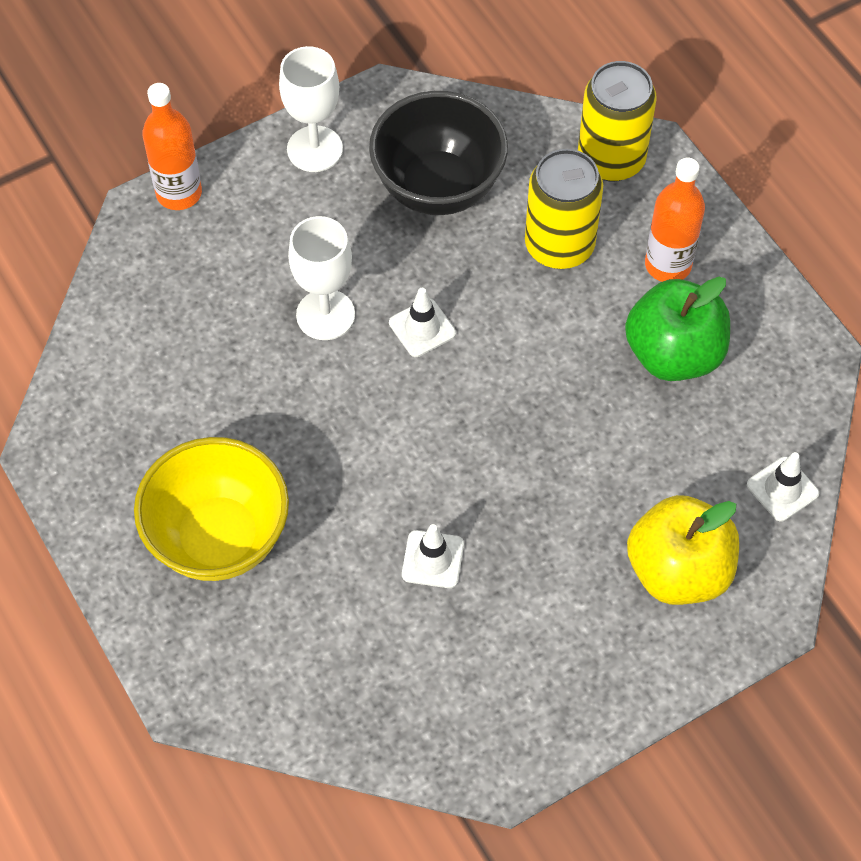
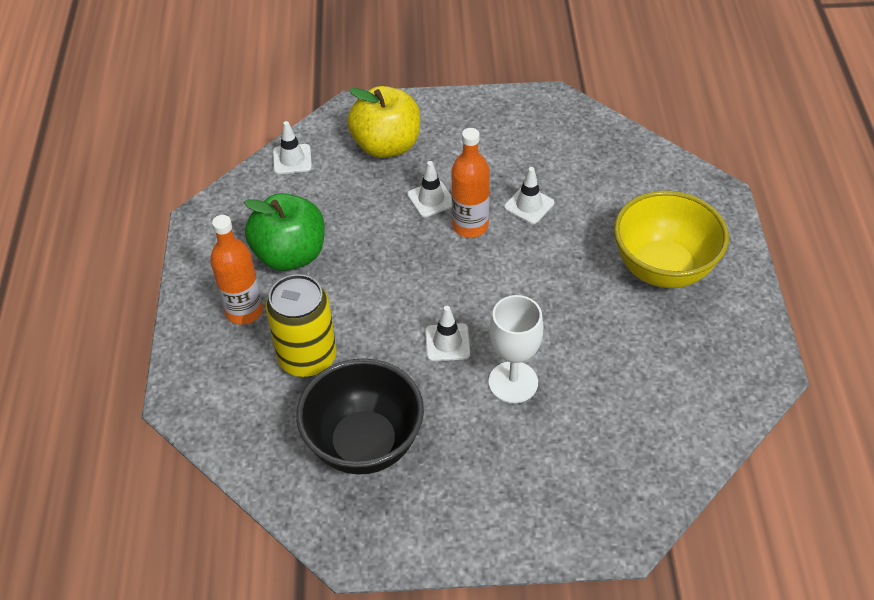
camera: 150 degrees left, 10 degrees down
(179, 193) = (583, 540): orange bottle -> orange bottle (470, 226)
(314, 149) = (444, 527): white goblet -> none
(562, 510) = (431, 199): none -> white traffic cone
(611, 159) = (216, 406): yellow can -> none

